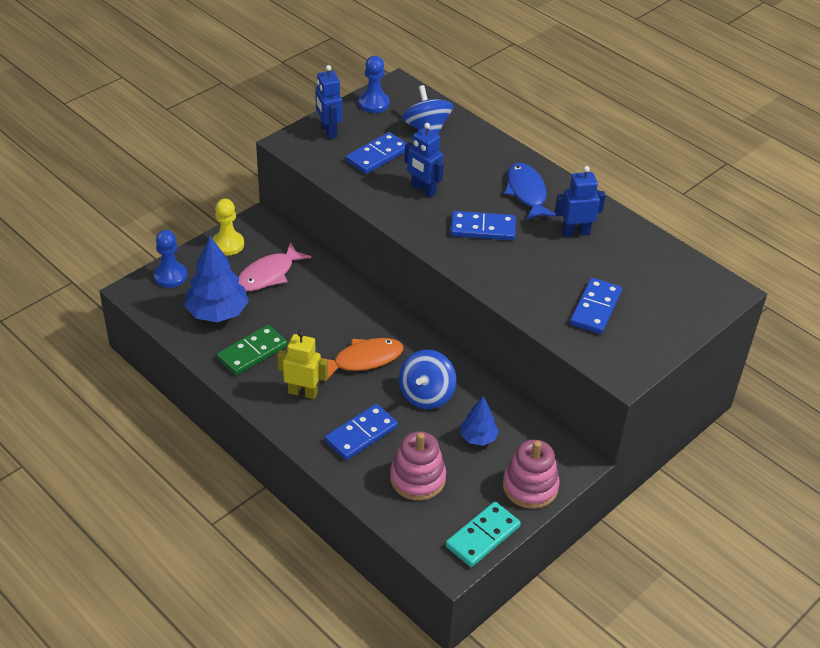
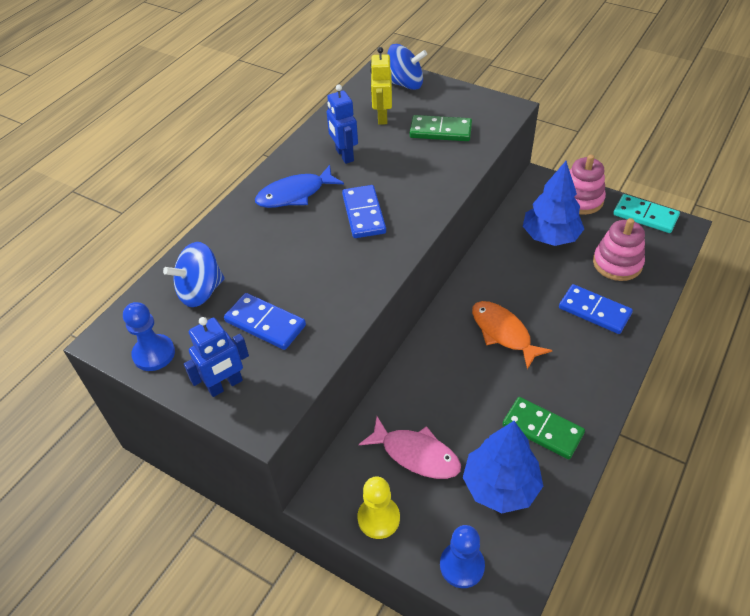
camera: 100 degrees left, 5 degrees up
(303, 392) = (571, 368): yellow robot -> yellow robot (382, 117)
(423, 190) = (317, 270): blue robot -> none
(426, 395) = (522, 278): blue spinning top -> blue spinning top (405, 84)
(478, 437) = (550, 236): blue tree -> blue tree, size x1.77
(595, 308) = (440, 131): blue domino -> green domino

